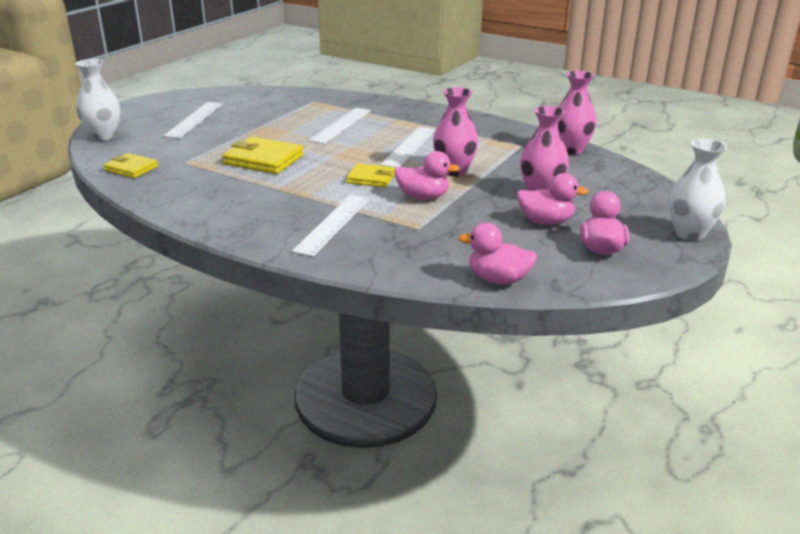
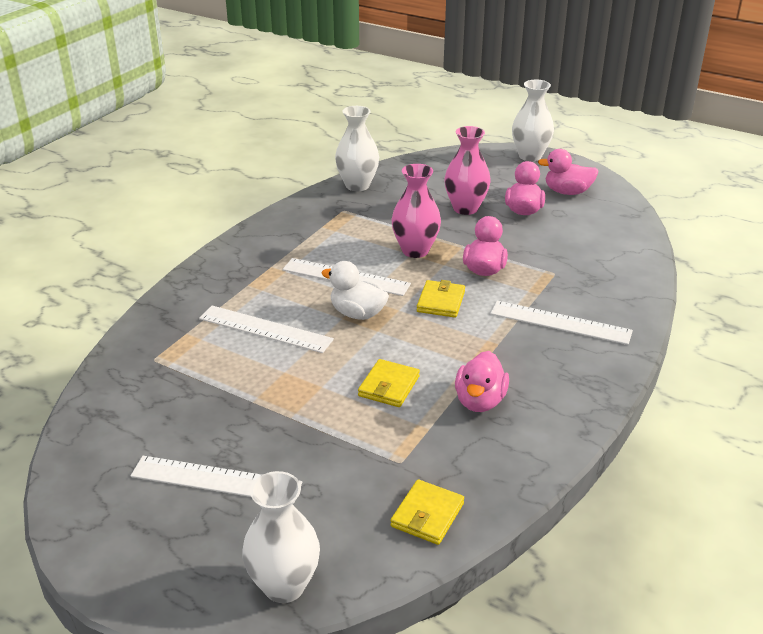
camera: 90 degrees left, 5 degrees up
(264, 160) = (389, 386): yellow wallet -> yellow wallet, size x0.63
(356, 151) = (357, 313): none -> white duck
(498, 279) = (634, 238): pink duck -> pink duck (480, 401)
(571, 150) = (357, 185): pink vase -> white vase

